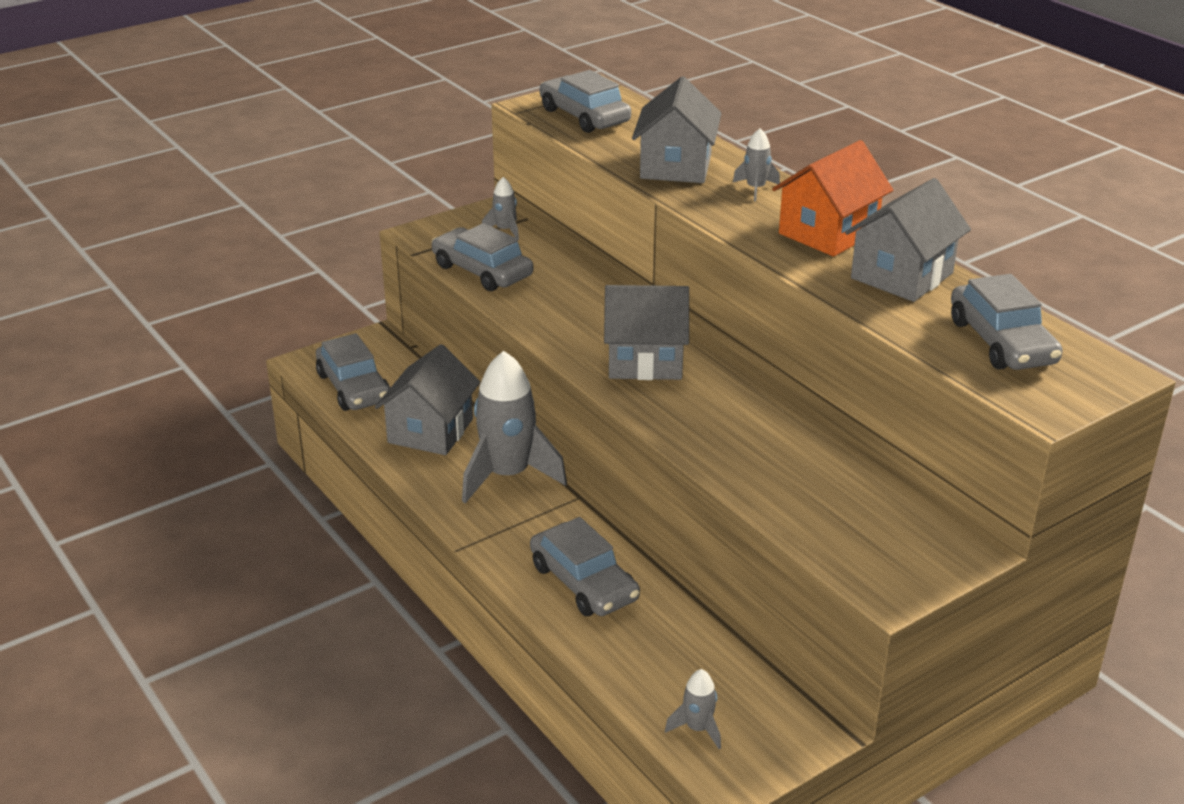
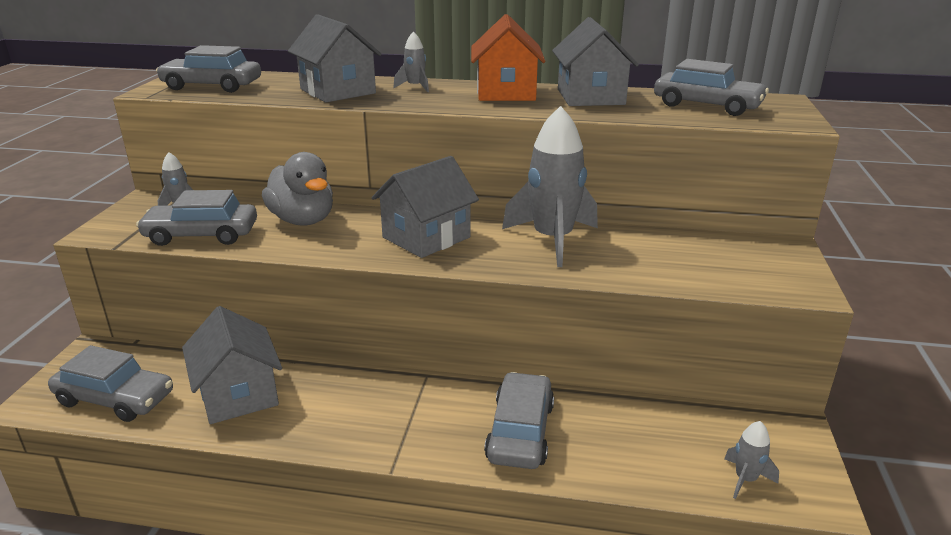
camera: 45 degrees left, 5 degrees down
(508, 475) = (352, 391): grey rocket -> grey rocket (552, 240)
(574, 293) = (303, 220): none -> grey duck
(583, 582) = (520, 431): grey car -> grey car turned 90 degrees counterclockwise

